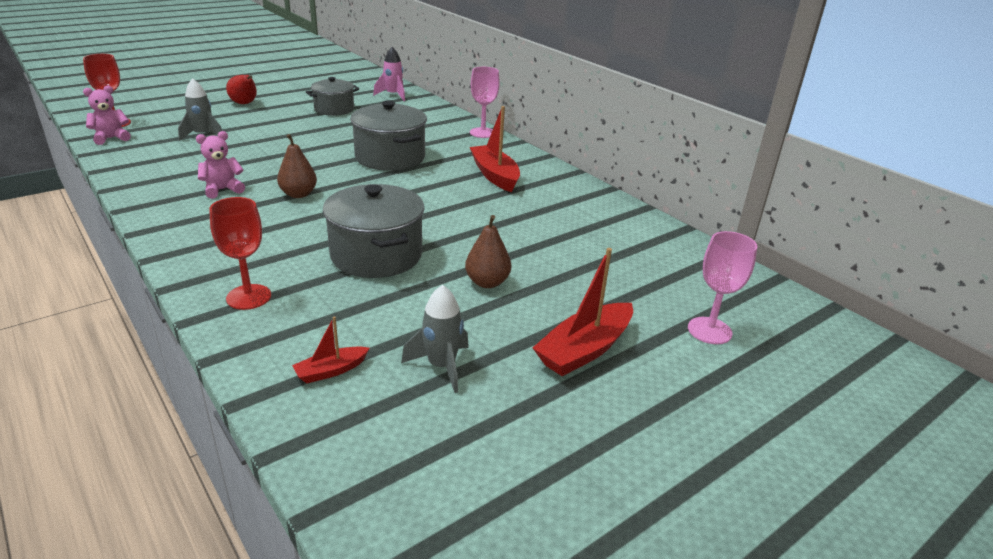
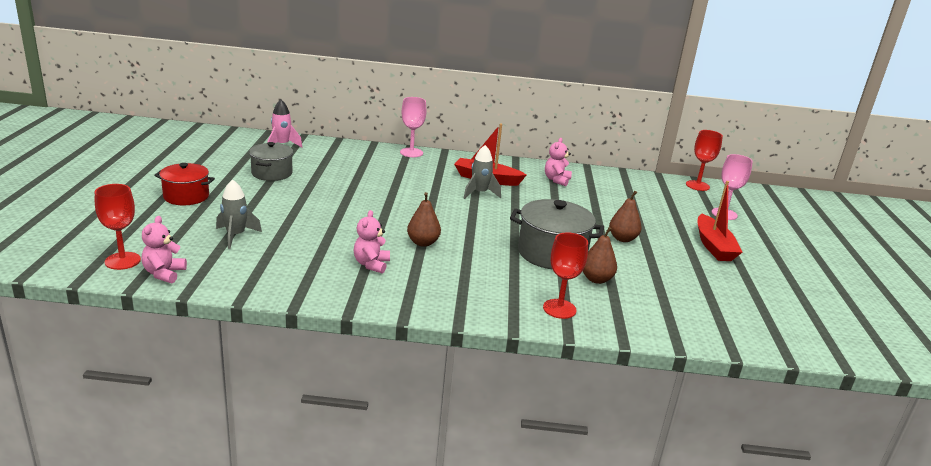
camera: 50 degrees left, 5 degrees down
(245, 104) = (186, 196): red pear -> red pot
(331, 371) = (671, 313): red boat -> none
(352, 297) = (596, 279): none -> brown pear
(390, 158) = (406, 193): grey pot -> none
(441, 366) = (695, 284): grey rocket -> grey rocket (480, 193)
(568, 205) = (556, 180): none -> pink teddy bear
(758, 286) = (697, 185): none -> red goblet

